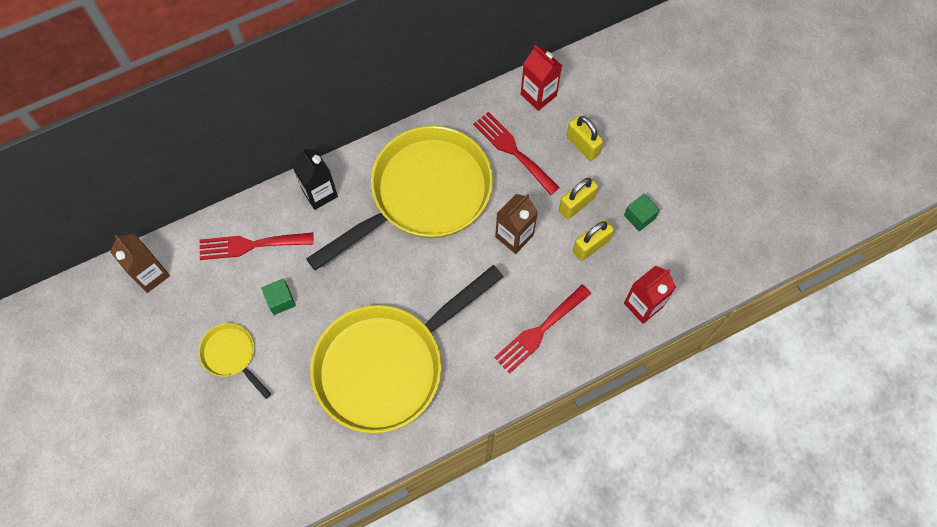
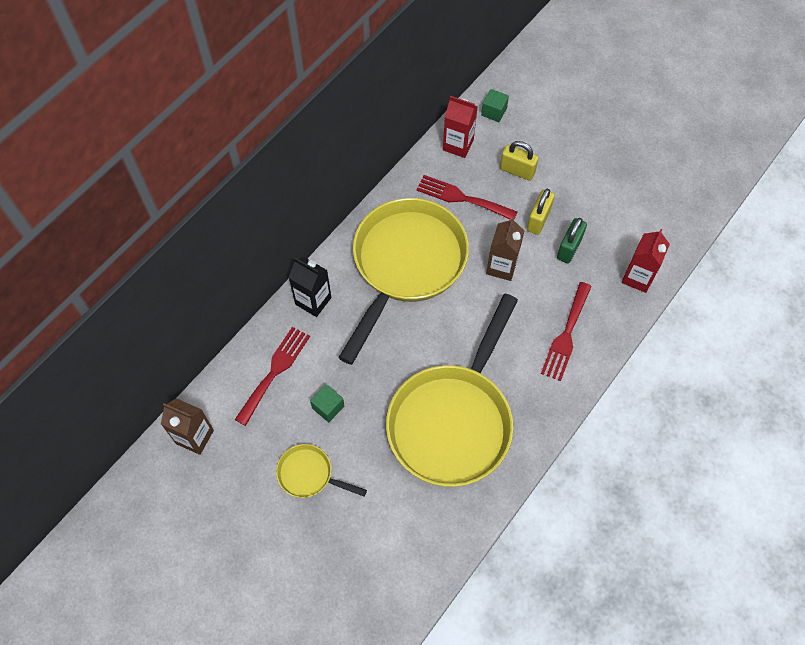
camera: 25 degrees left, 5 degrees down
(250, 245) = (274, 371): red fork -> red fork turned 150 degrees clockwise
(591, 246) = (569, 248): yellow padlock -> green padlock
(639, 217) = (595, 209): green cube -> green cube (494, 112)

